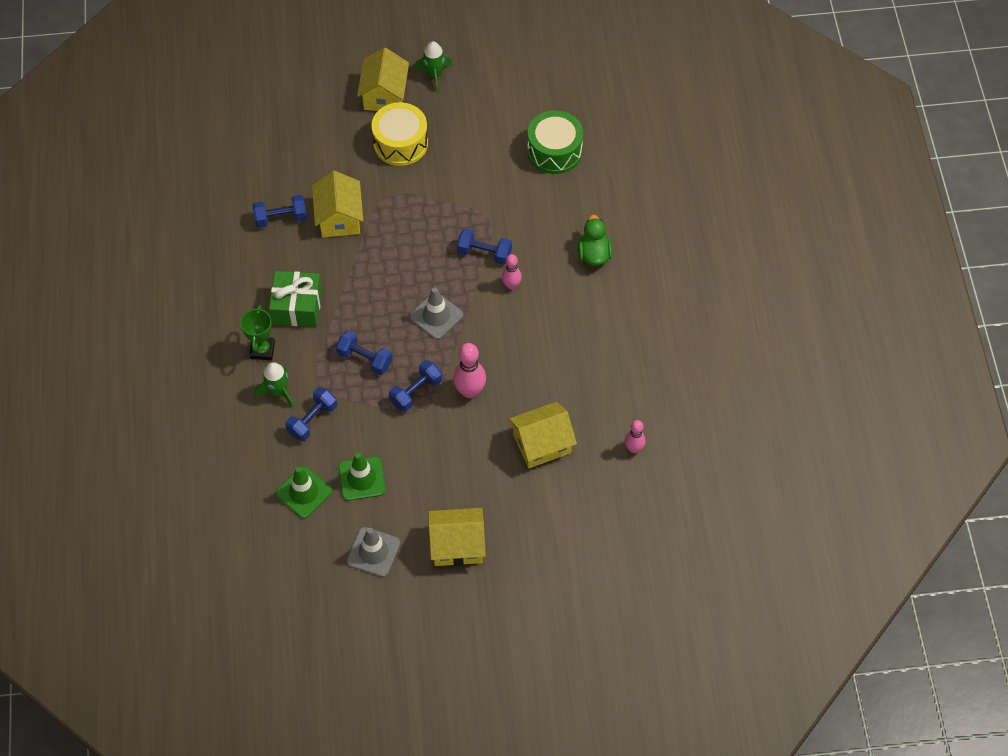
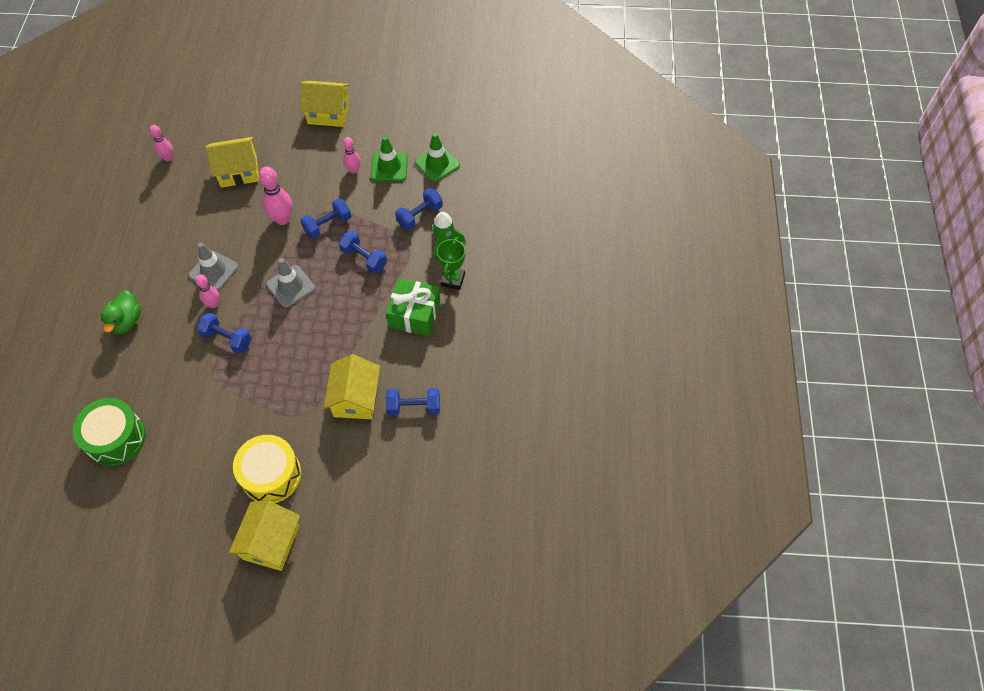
camera: 170 degrees left, 0 degrees up
(373, 552) = (392, 117): grey traffic cone -> grey traffic cone (213, 271)
(404, 467) = (353, 170): none -> pink bowling pin
(434, 74) = (207, 560): green rocket -> none

